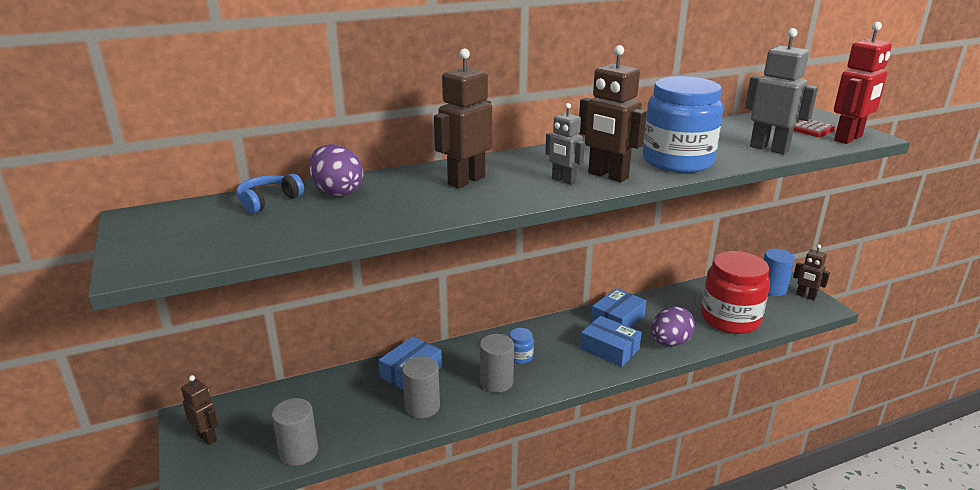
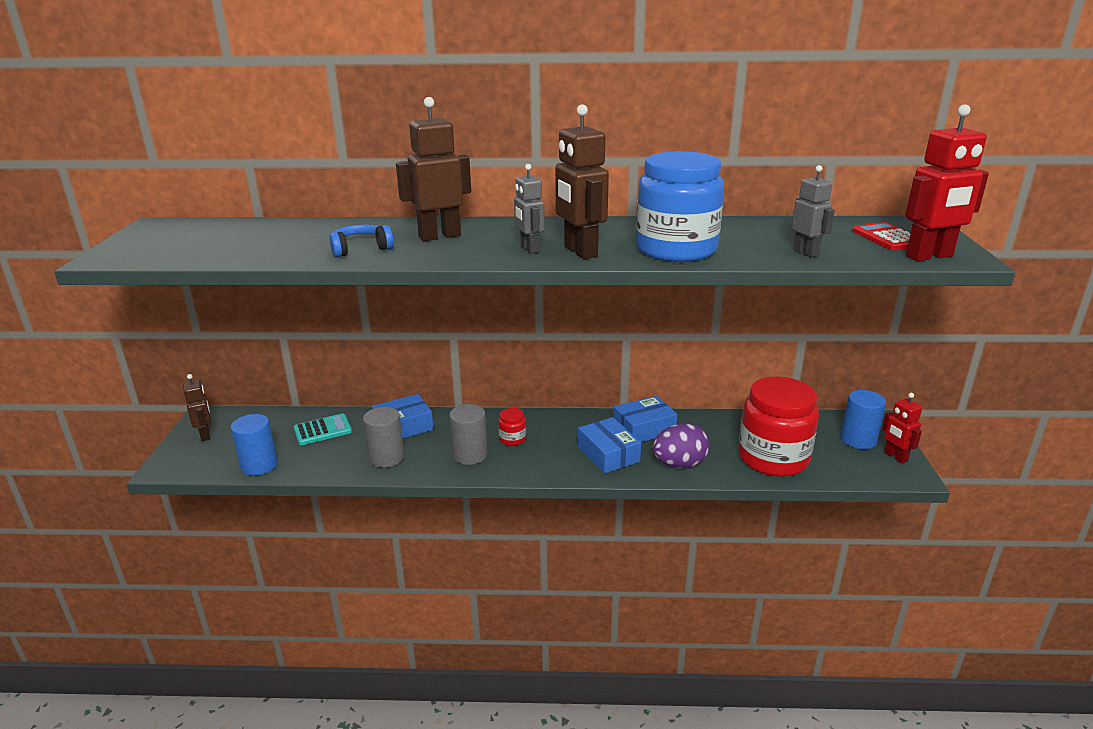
camera: 25 degrees right, 0 degrees up
(268, 201) = (260, 228): blue headphones -> blue headphones (360, 249)
(299, 452) = (259, 465): grey cylinder -> blue cylinder
(333, 397) = (322, 430): none -> turquoise calculator
(337, 192) = (321, 229): purple egg -> none
(520, 357) = (512, 439): blue jar -> red jar
(769, 148) = (806, 252): grey robot -> grey robot, size x0.61
(806, 296) = (895, 457): brown robot -> red robot

